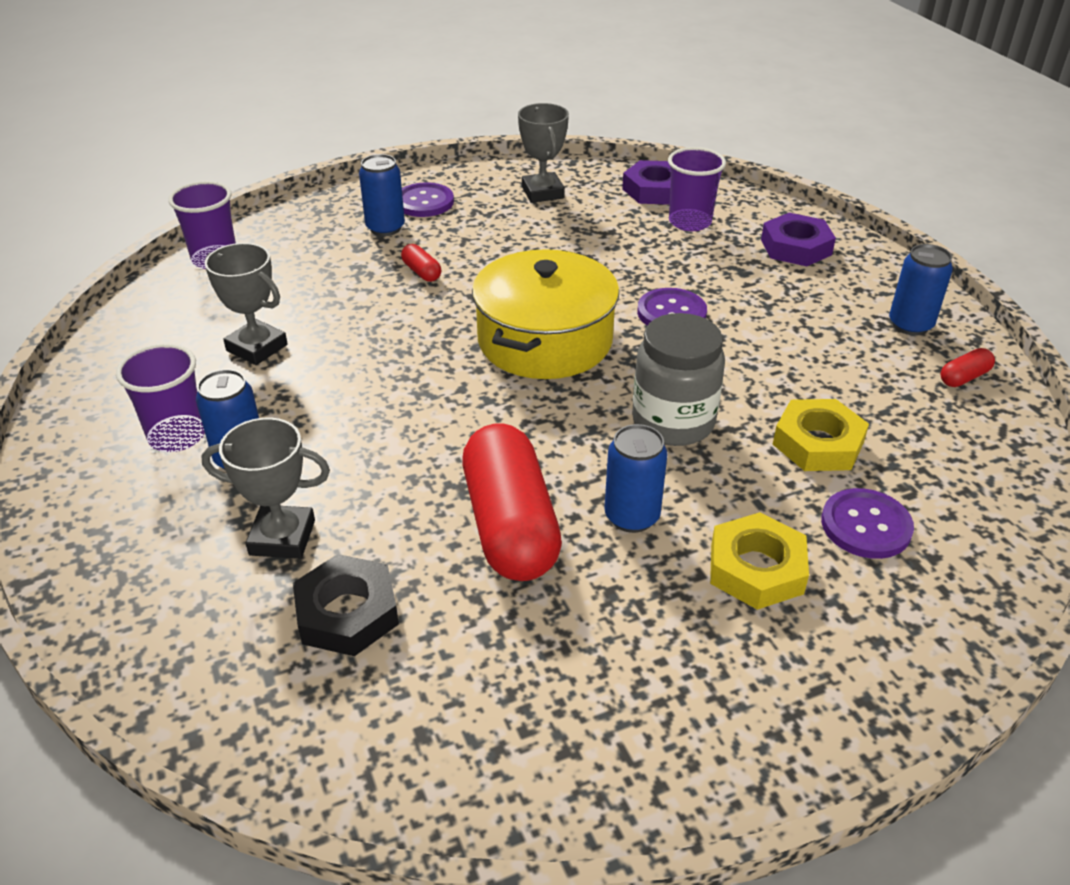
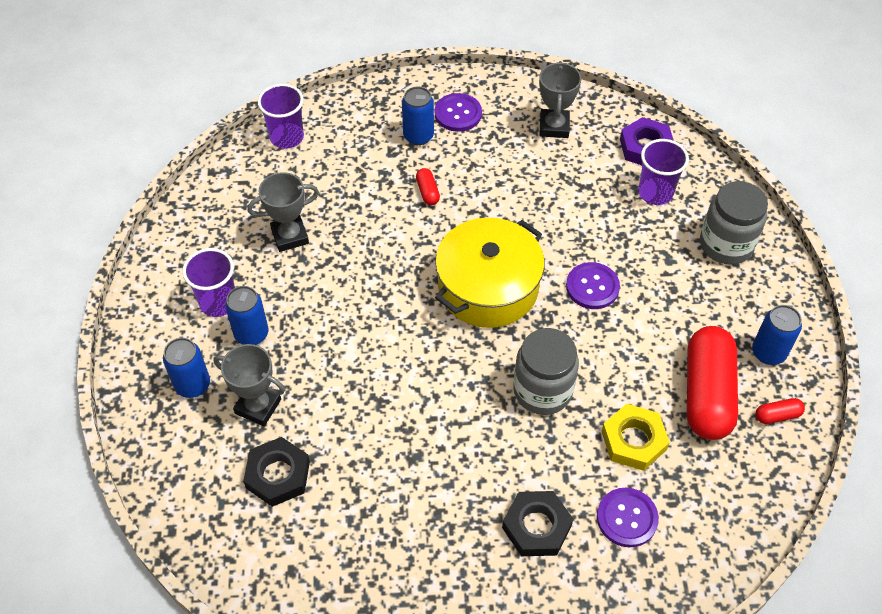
camera: 20 degrees right, 15 degrees up
(257, 348) = (290, 236): grey trophy -> grey trophy turned 75 degrees counterclockwise
(510, 525) = (398, 442): red capsule -> red capsule (706, 393)
(632, 516) = (477, 460): blue can -> blue can (193, 385)
(756, 569) = (536, 527): yellow nut -> black nut
(796, 247) = (726, 244): purple nut -> grey jar

